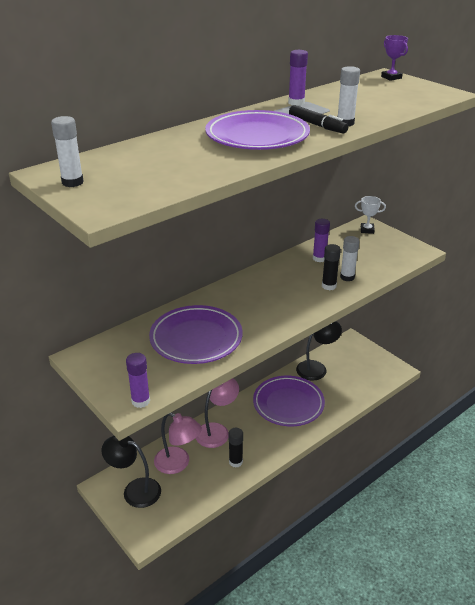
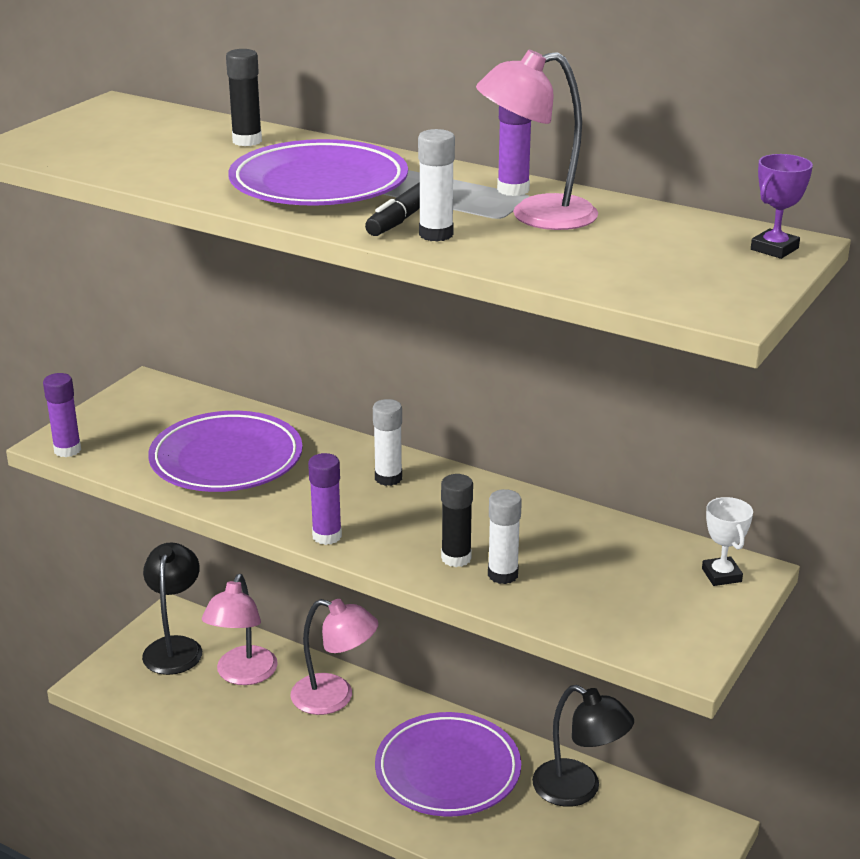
camera: 70 degrees right, 5 degrees down
(72, 182) = (90, 120): white glue stick -> white glue stick (388, 478)
(235, 462) = (272, 737): black glue stick -> black glue stick (247, 141)
(319, 258) = (551, 533): purple glue stick -> purple glue stick (327, 536)
(332, 104) = (536, 216): none -> pink lamp

